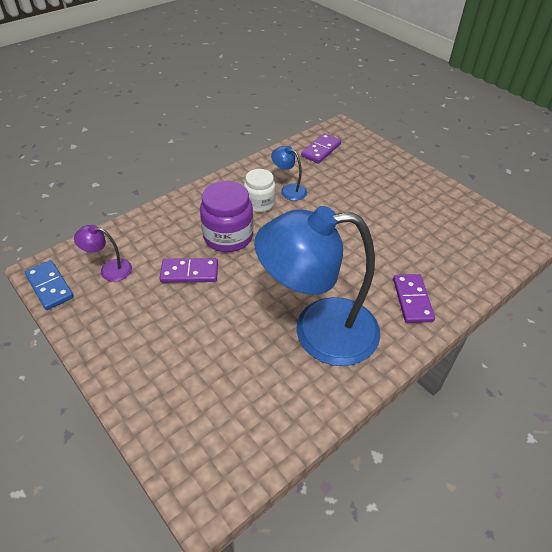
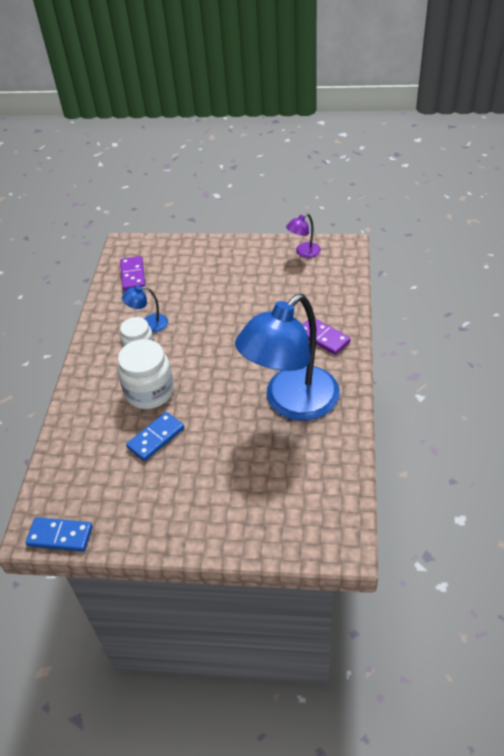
camera: 40 degrees left, 0 degrees up
(109, 269) = (90, 486): purple lamp -> purple lamp (304, 252)
(189, 272) = (156, 438): purple domino -> blue domino
(228, 237) = (149, 392): purple jar -> white jar

